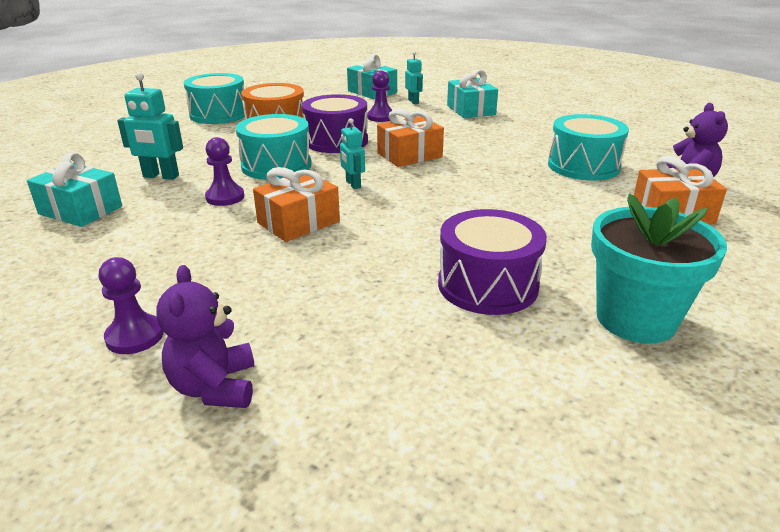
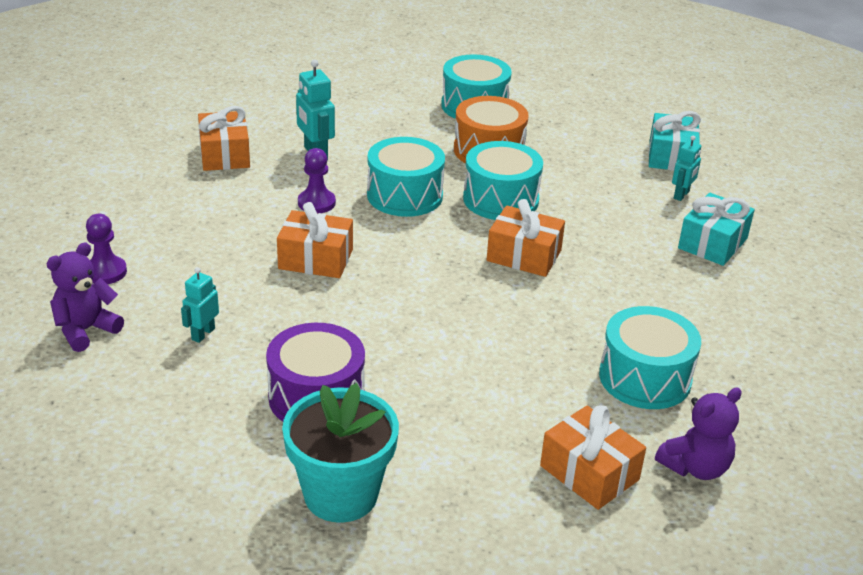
camera: 50 degrees right, 5 degrees up
(81, 210) = (225, 155): turquoise gift -> orange gift
(336, 141) = (500, 199): purple drum -> turquoise drum
(353, 184) = (417, 253): turquoise robot -> turquoise robot (203, 334)
(381, 117) = (602, 195): purple pawn -> none

